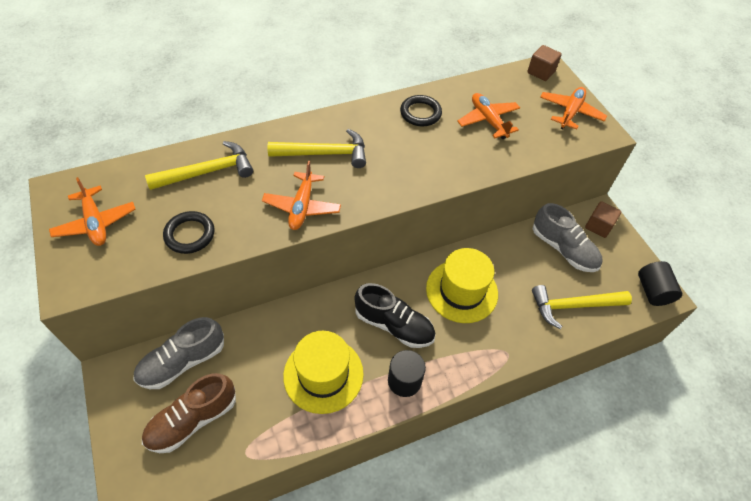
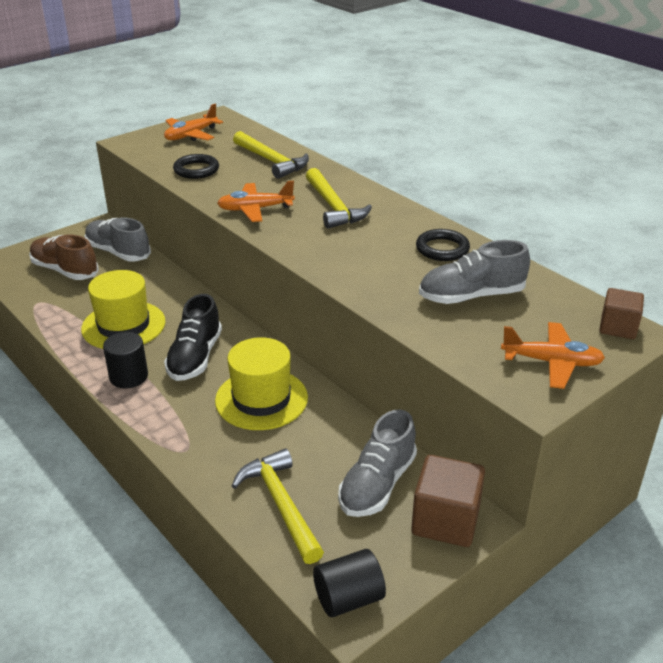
camera: 75 degrees right, 20 degrees down
(488, 120) = (471, 296): orange plane -> grey shoe
(598, 226) = (445, 521): brown cube -> brown cube, size x1.60

